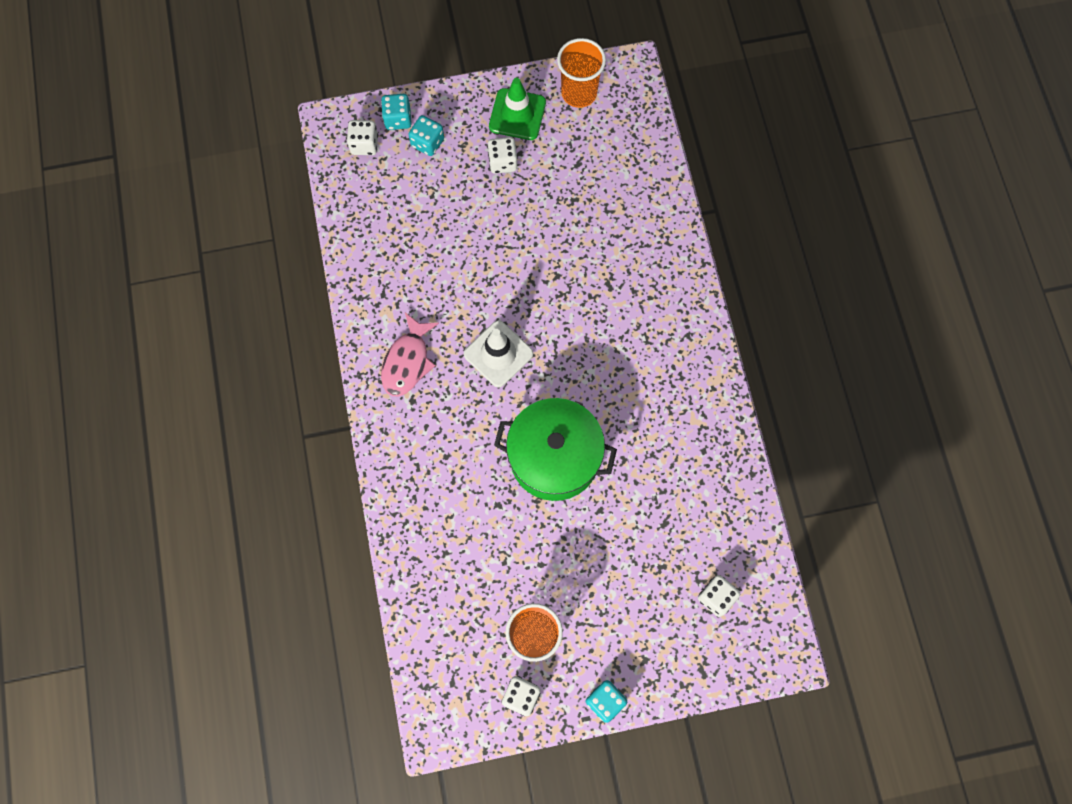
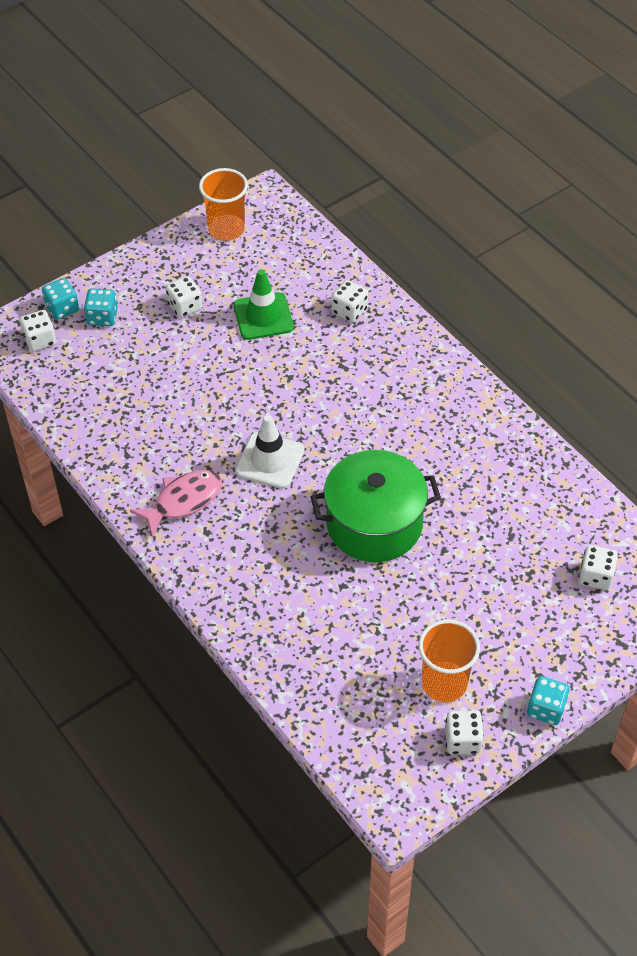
camera: 25 degrees left, 20 degrees down
(407, 361) = (183, 501): pink fish -> pink fish turned 120 degrees counterclockwise
(517, 114) = (177, 265): green traffic cone -> green traffic cone (263, 316)
(644, 229) = (349, 311): none -> white dice

